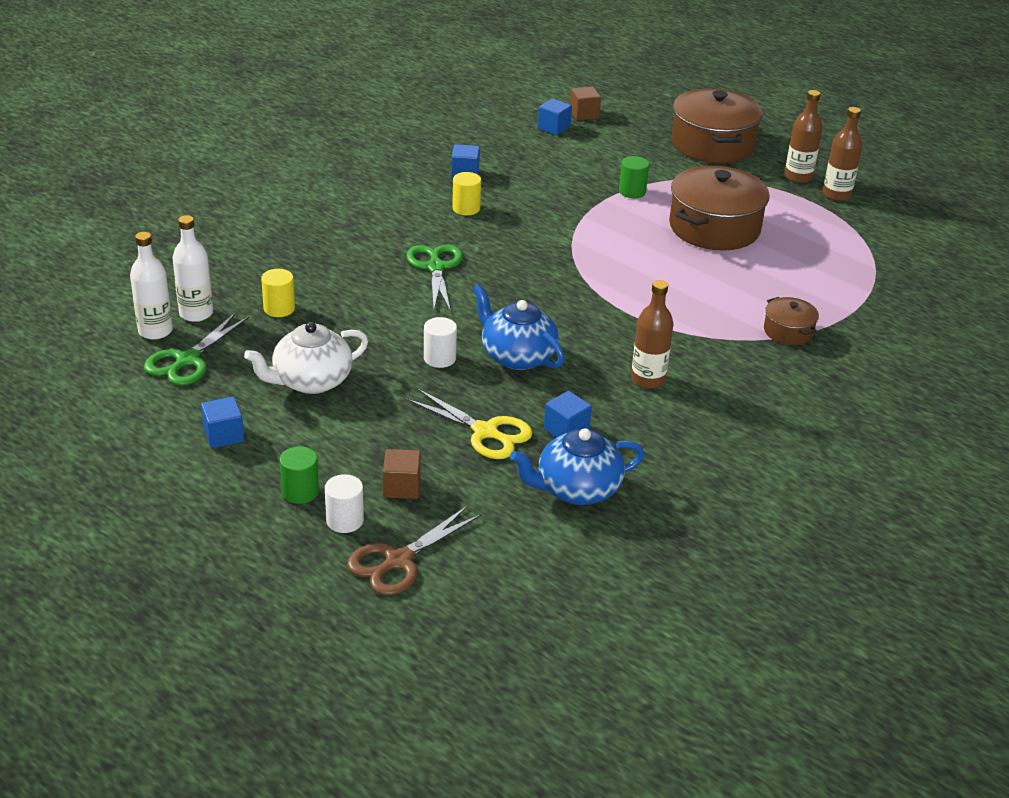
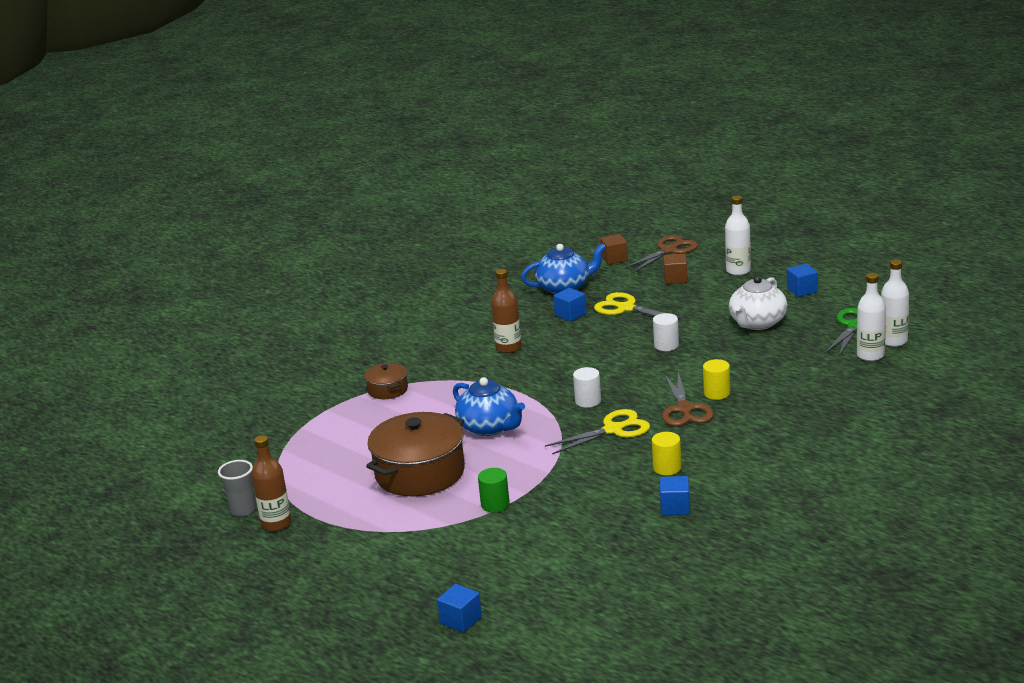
camera: 175 degrees left, 10 degrees down
(279, 308) = (805, 365): yellow cylinder -> yellow cylinder (717, 393)
(300, 492) = (738, 271): green cylinder -> white bottle
(311, 381) = (757, 323): white teapot -> white teapot turned 150 degrees clockwise
(345, 520) = (706, 262): white cylinder -> white cylinder (588, 401)
(435, 268) = (684, 409): green scissors -> brown scissors
(516, 252) = (613, 430): none -> yellow scissors
(517, 356) = (607, 352): blue teapot -> blue teapot (489, 427)
(553, 128) = (578, 583): blue cube -> blue cube (461, 620)
(584, 114) = (539, 609): brown cube -> brown cube (614, 259)
(712, 144) = (388, 578): brown pot -> none
(798, 177) = (307, 542): brown bottle -> none
(877, 209) = (243, 510): none -> grey cup

